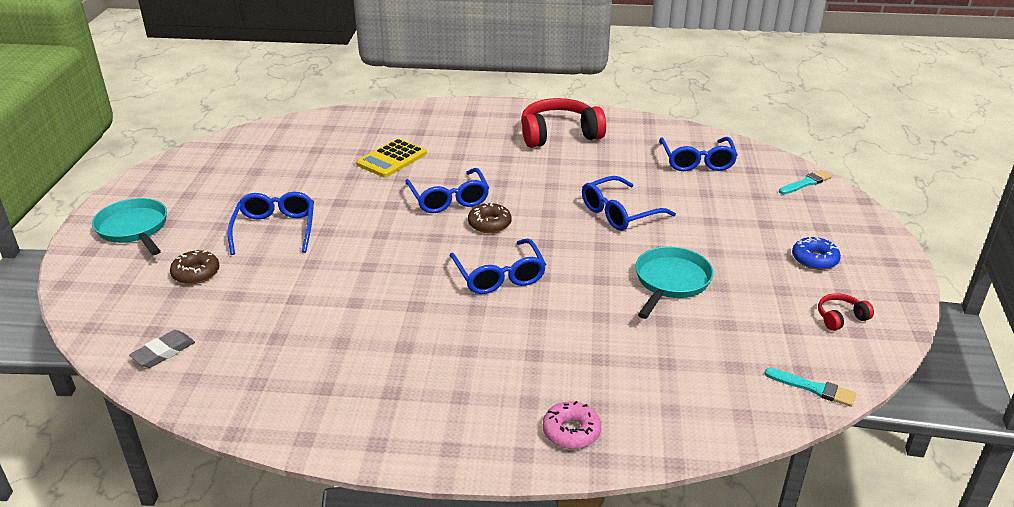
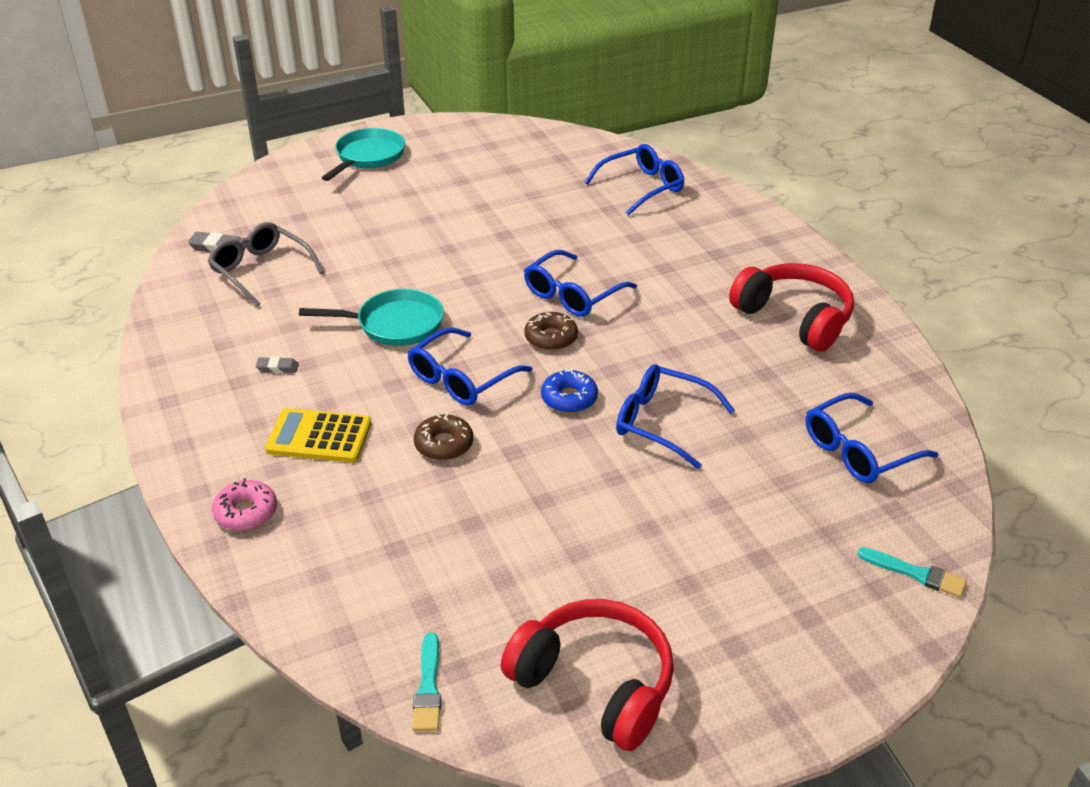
camera: 60 degrees right, 5 degrees up
(196, 273) = (330, 213): brown donut -> brown donut (444, 444)
(235, 336) = (261, 270): none -> grey glasses
(275, 229) = (427, 221): blue glasses -> blue glasses (642, 187)
(391, 159) = (613, 230): yellow calculator -> yellow calculator (319, 437)
(393, 364) = (277, 368): none -> grey eraser
(670, 282) = (552, 507): turquoise pan -> turquoise pan (395, 324)
(814, 259) = (715, 628): blue donut -> blue donut (569, 398)
(840, 318) = (595, 684): red headphones -> red headphones, size x2.22

